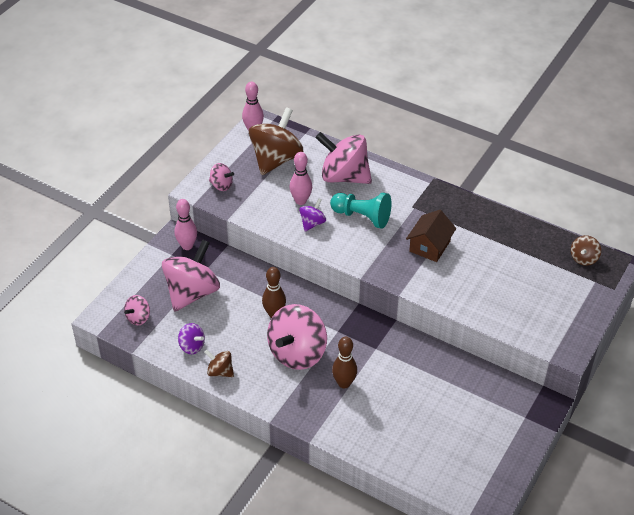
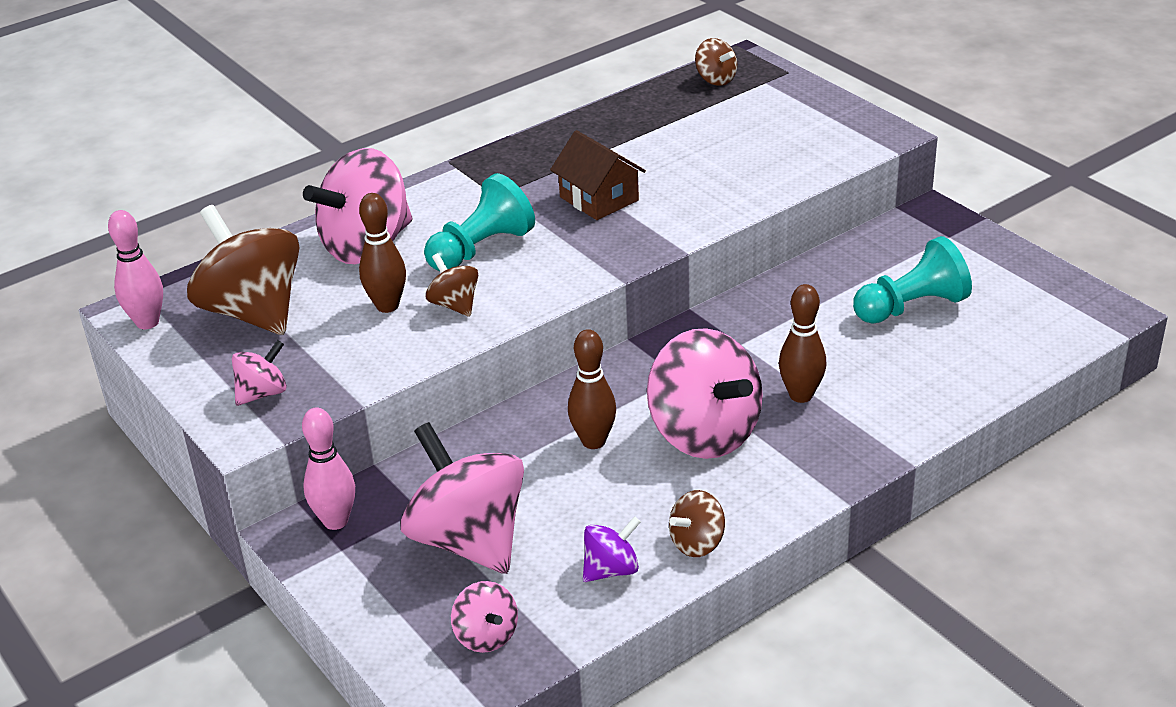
camera: 65 degrees left, 10 degrees down
(301, 201) = (387, 306): pink bowling pin -> brown bowling pin
(312, 223) = (454, 305): purple spinning top -> brown spinning top
(444, 413) = (911, 307): none -> turquoise pawn

